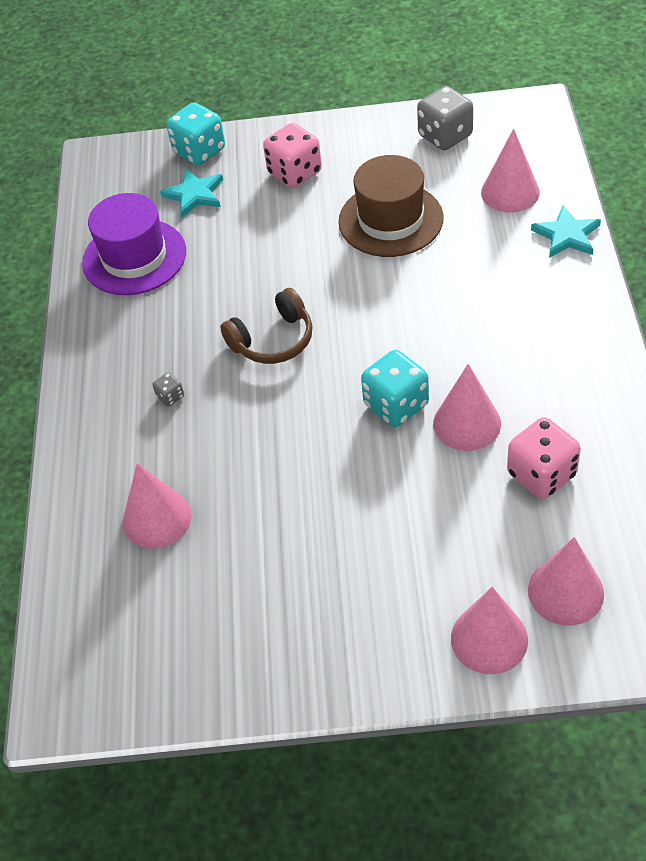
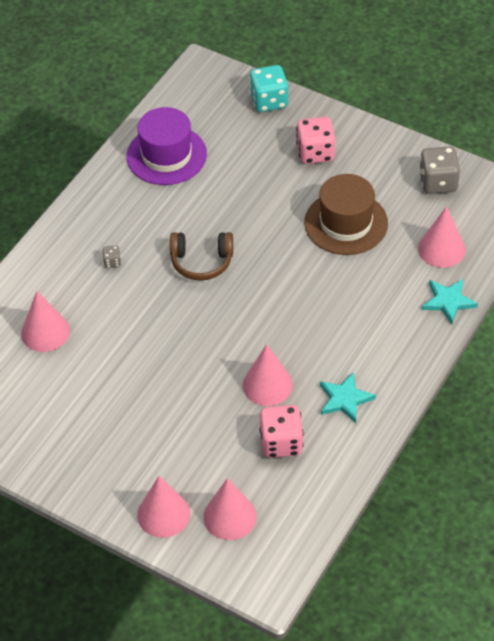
camera: 30 degrees right, 0 degrees up
(194, 194) = (239, 132): turquoise star -> turquoise star (345, 399)
(396, 405) = (236, 348): turquoise dice -> none

